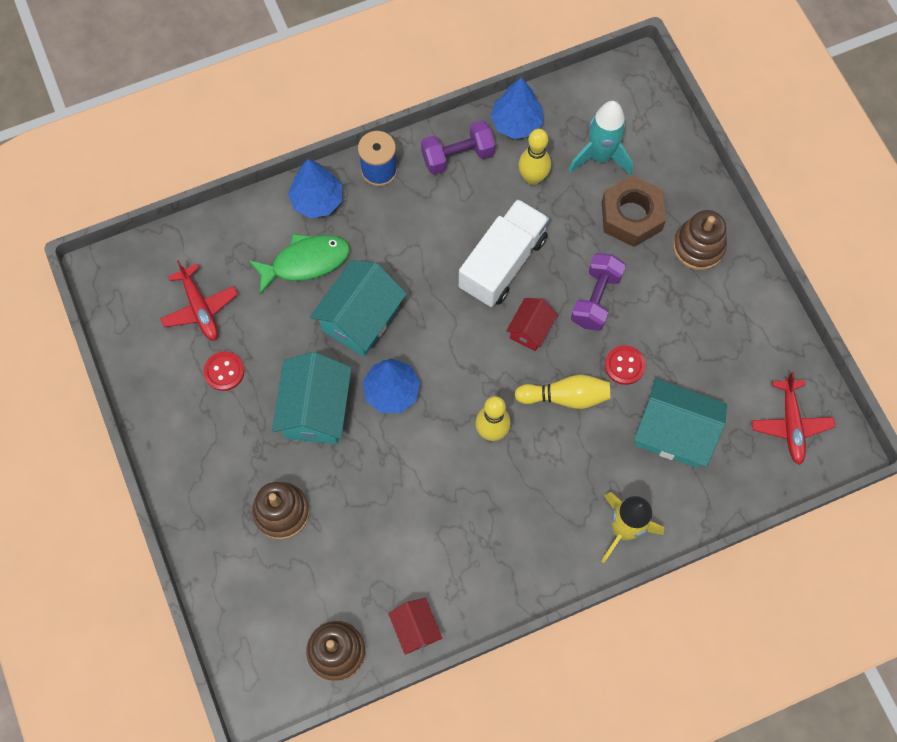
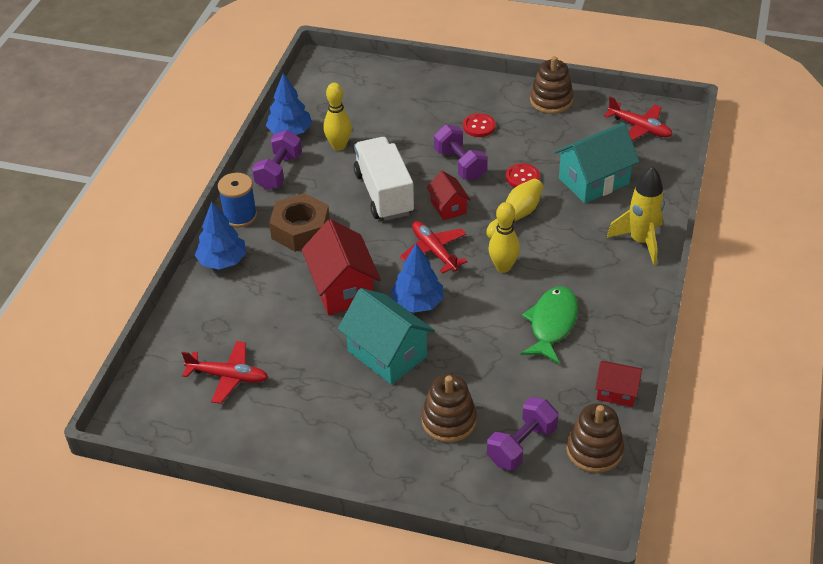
camera: 50 degrees left, 25 degrees down
(224, 371) = (297, 391): red button -> red button (479, 126)
(298, 588) = (521, 445): none -> purple dumbbell
(305, 262) = (263, 294): green fish -> green fish (552, 324)
(361, 319) = (343, 289): turquoise house -> red house
(464, 359) = (434, 251): none -> red plane
(600, 157) = (361, 108): turquoise rocket -> none
(631, 216) = (420, 117): brown nut -> brown nut (300, 230)
(698, 247) = (475, 101): brown stacking toy -> brown stacking toy (551, 100)

